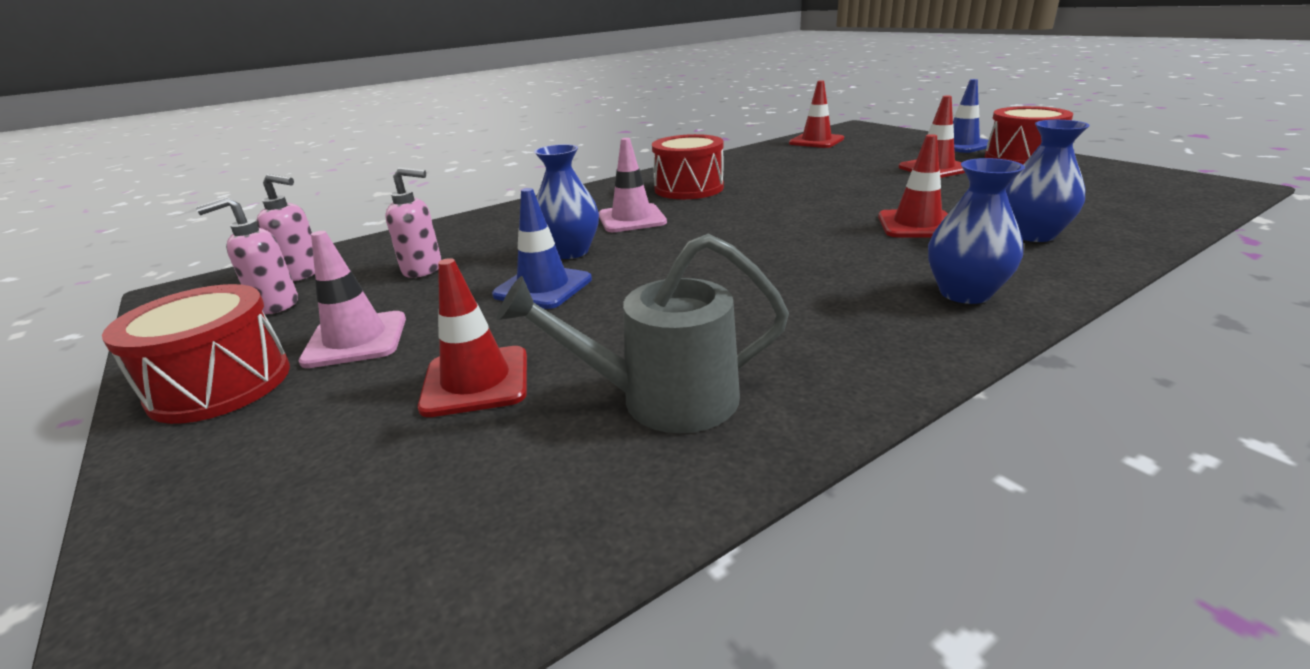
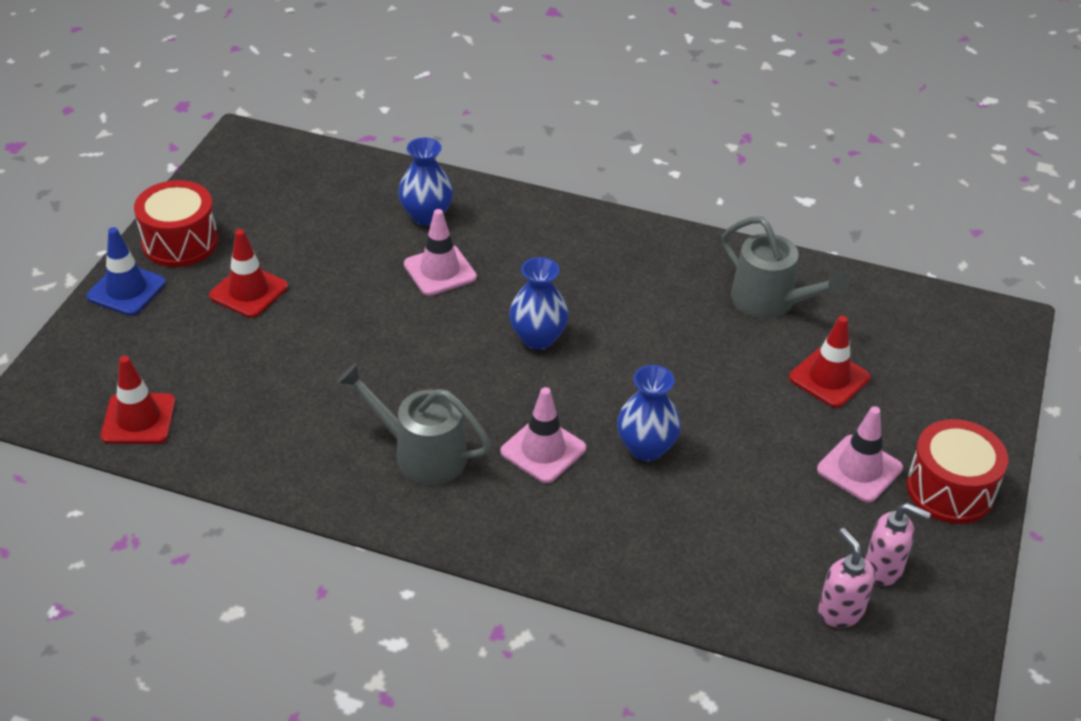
camera: 130 degrees left, 15 degrees up
(423, 269) = (756, 524): pink soap dispenser -> none
(543, 287) = (714, 423): blue traffic cone -> none
(689, 188) = (420, 453): red drum -> grey watering can
(917, 225) = (440, 271): red traffic cone -> pink traffic cone
(964, 293) = (557, 230): blue vase -> blue vase (538, 338)

